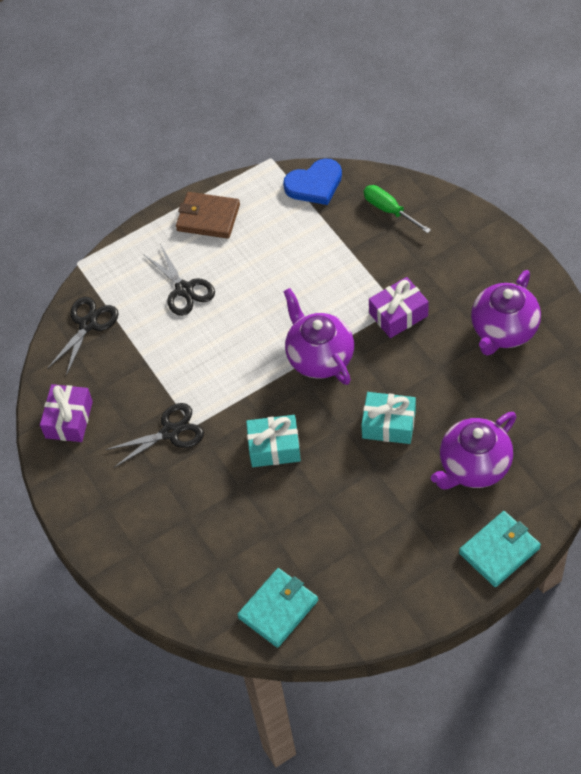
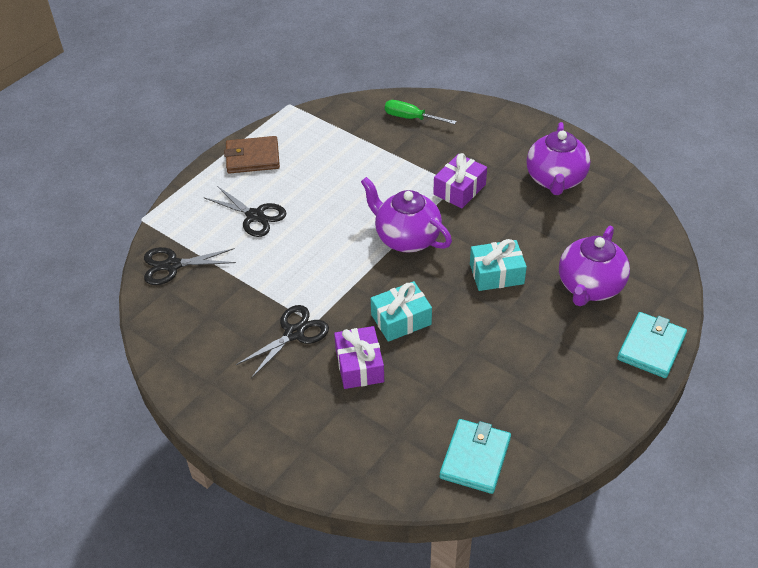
camera: 25 degrees left, 10 degrees down
(69, 419) = (186, 349): purple gift -> purple gift (359, 365)
(88, 324) = (173, 265): black scissors -> black scissors turned 105 degrees counterclockwise
(314, 184) = (337, 114): blue heart -> none

